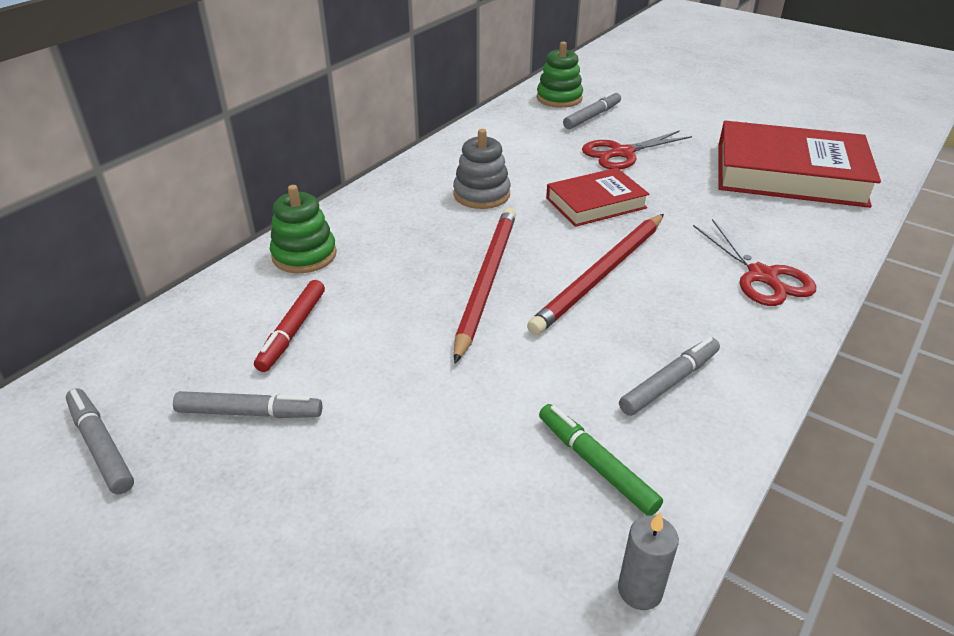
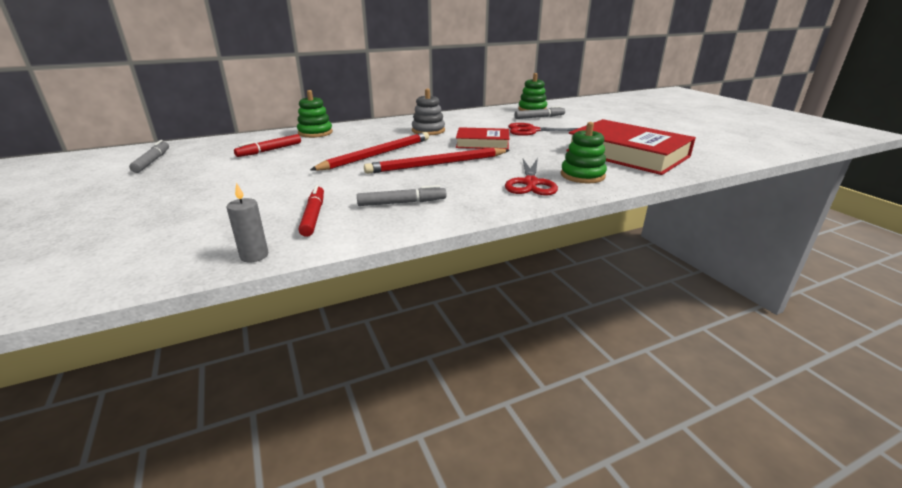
camera: 30 degrees right, 10 degrees down
(249, 412) = (212, 166): grey marker -> none
(596, 465) = (313, 216): green marker -> red marker
(796, 238) = (582, 175): none -> green stacking toy

